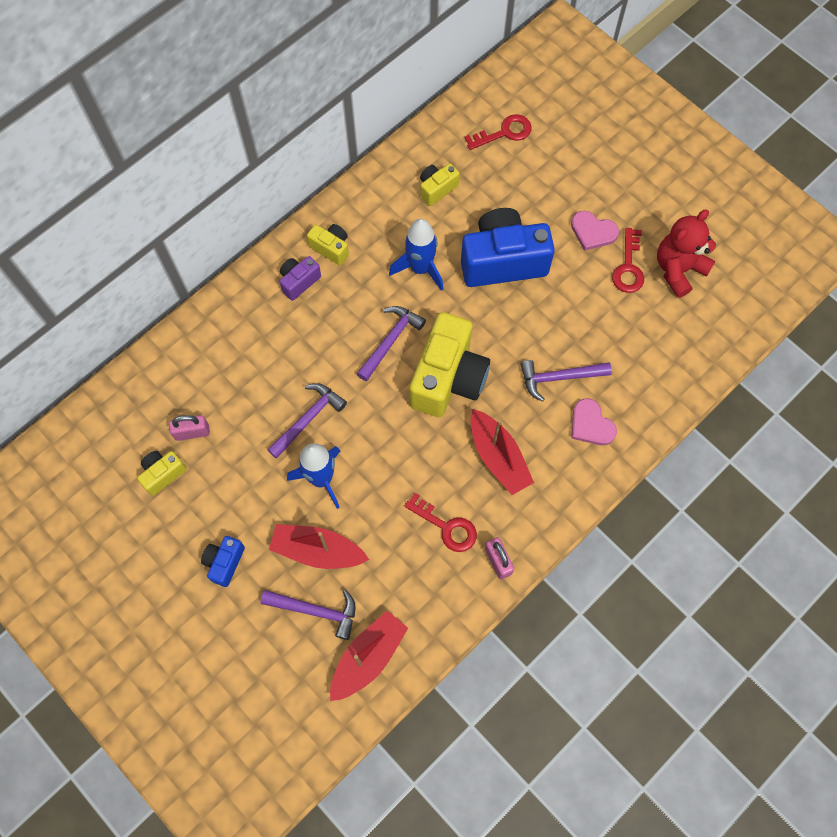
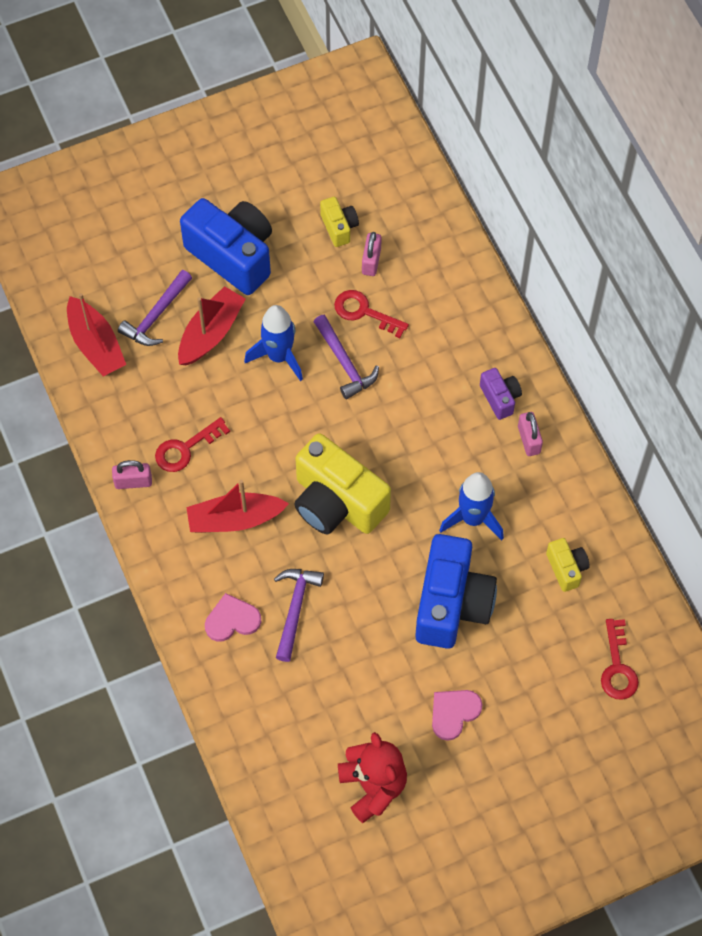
camera: 110 degrees right, 5 degrees down
(224, 562) = (233, 255): blue camera -> blue camera, size x2.10
(331, 248) = (529, 440): yellow camera -> pink padlock
(390, 341) = (399, 462): purple hammer -> none
(628, 267) = (396, 733): red key -> red key (364, 312)

